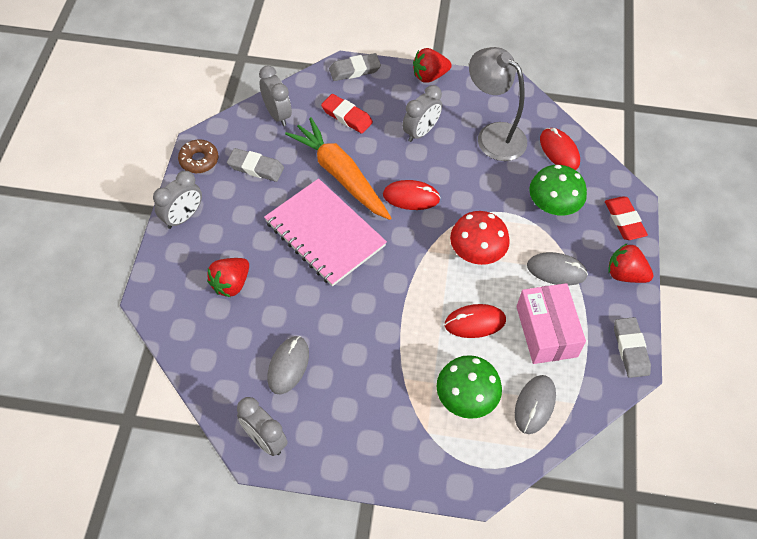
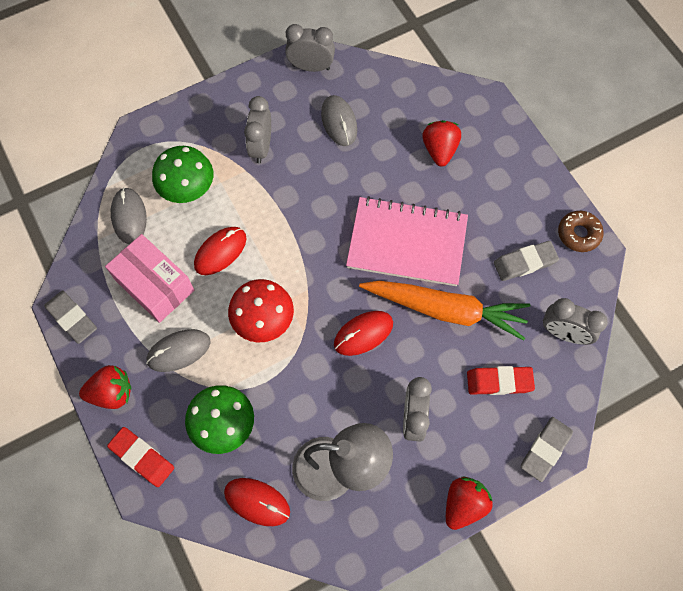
camera: 145 degrees right, 10 degrees up
(183, 217) = (533, 175): grey clock -> grey clock (261, 147)

